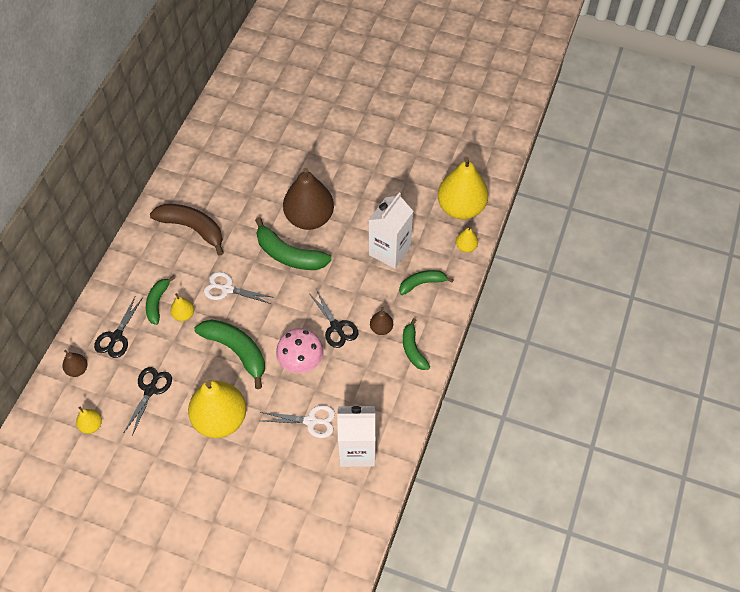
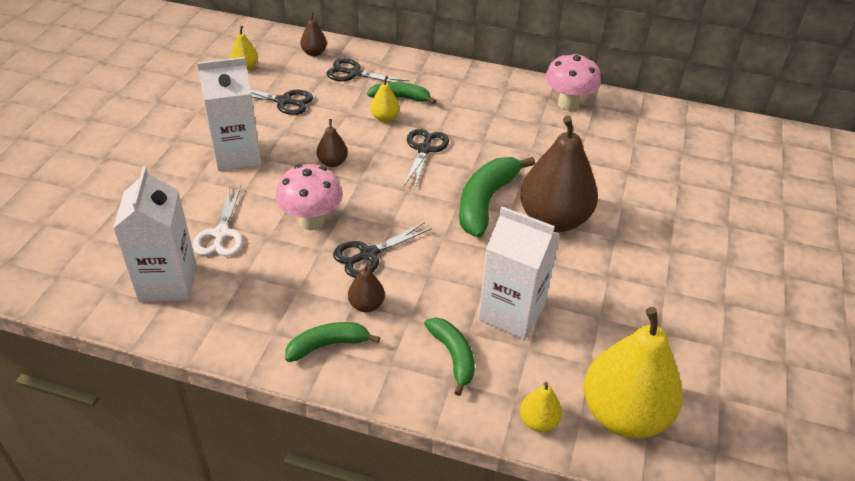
camera: 85 degrees right, 15 degrees down
(182, 191) = (568, 104): none -> pink mushroom
(192, 228) = (512, 116): brown banana -> none
(220, 419) = (237, 155): yellow pear -> white carton
(227, 289) = (424, 149): white scissors -> black scissors
(236, 351) = (332, 162): green banana -> brown pear

